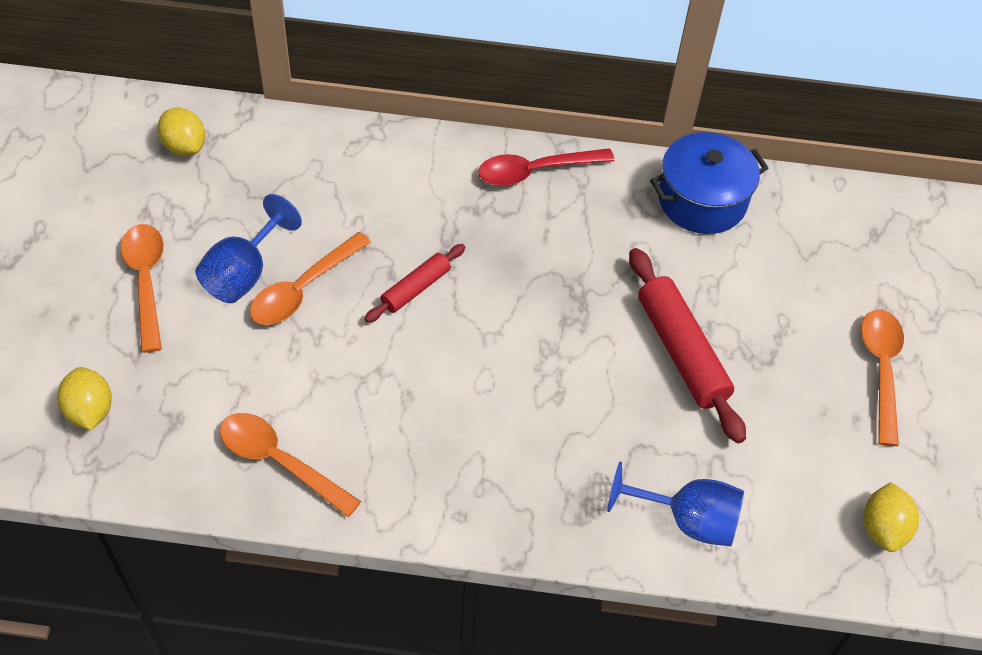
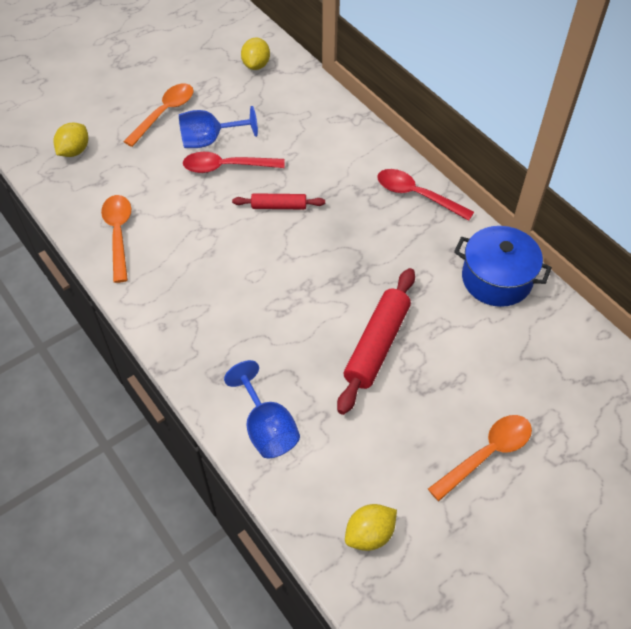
camera: 50 degrees right, 0 degrees up
(303, 289) = (227, 167): orange spoon -> red spoon

